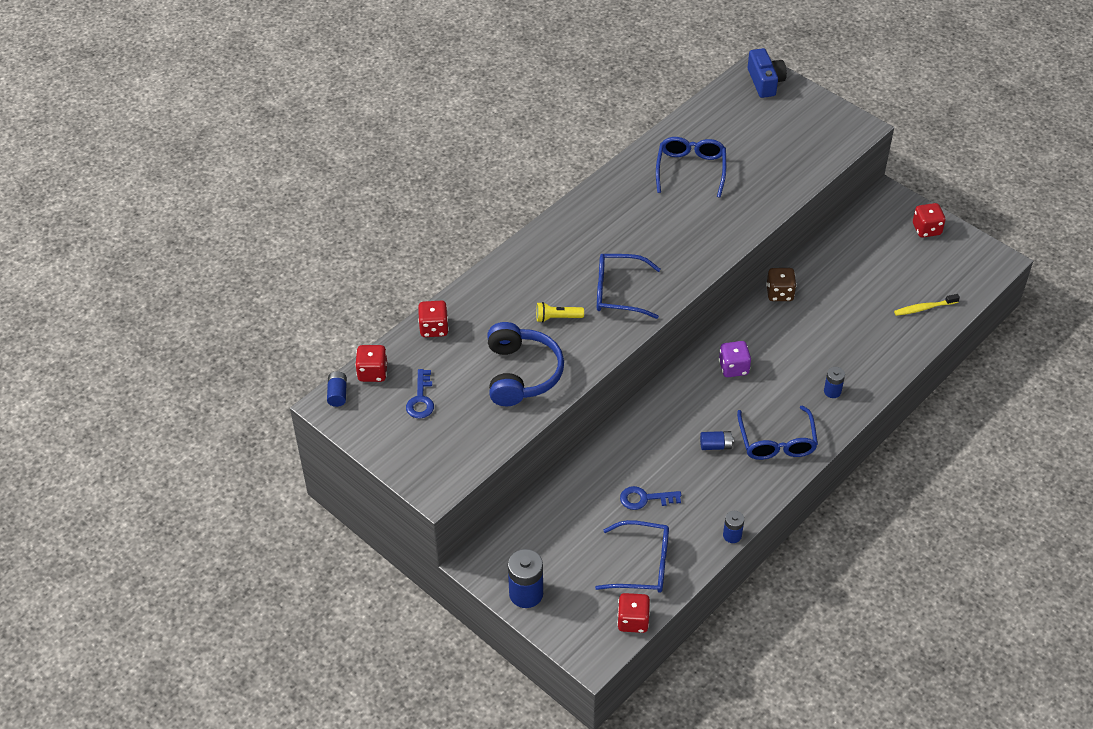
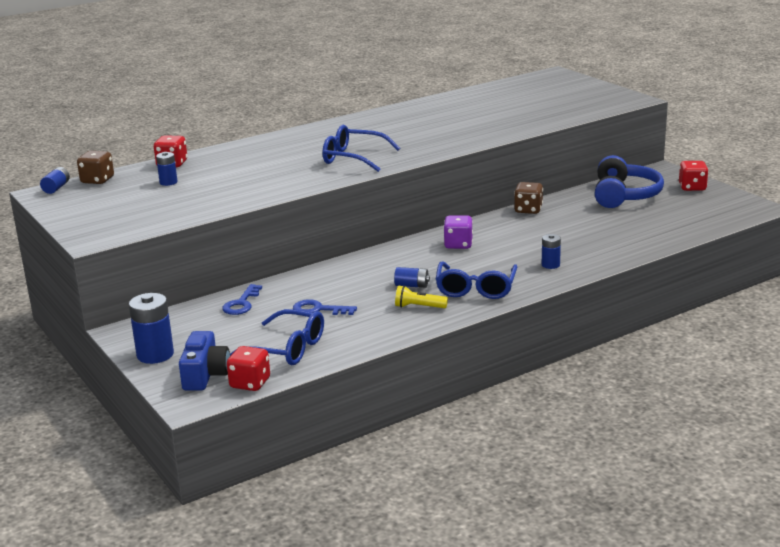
camera: 15 degrees right, 25 degrees down
(372, 372) = (97, 180): red dice -> brown dice
(421, 399) = (126, 195): blue key -> blue key (241, 303)
(521, 374) = (229, 189): blue headphones -> blue headphones (624, 195)
(557, 318) = (286, 166): yellow flashlight -> yellow flashlight (418, 307)
(690, 169) = (464, 109): blue glasses -> none
(732, 535) = (393, 340): blue battery -> blue battery (168, 182)
(765, 82) = (558, 78): blue camera -> blue camera (205, 375)
(924, 308) = (670, 227): yellow toothbrush -> none

